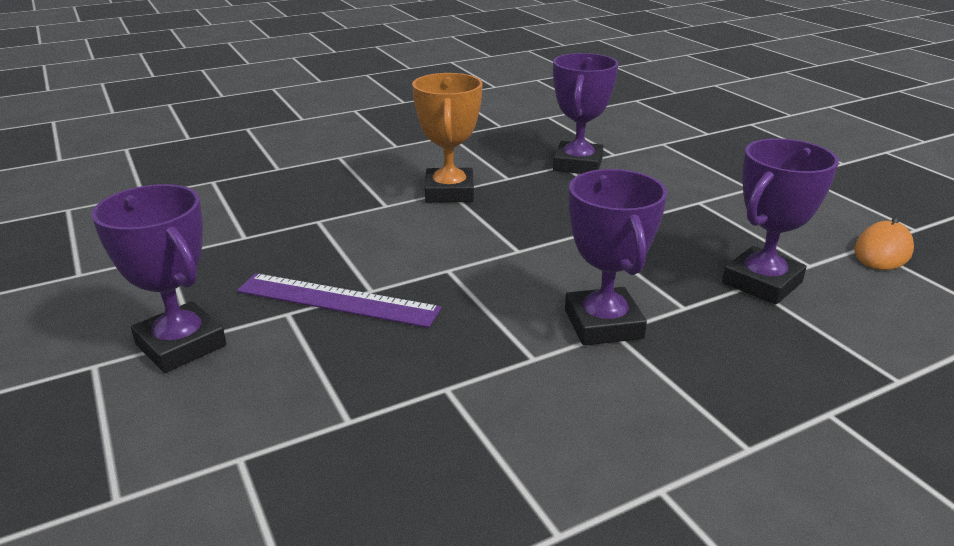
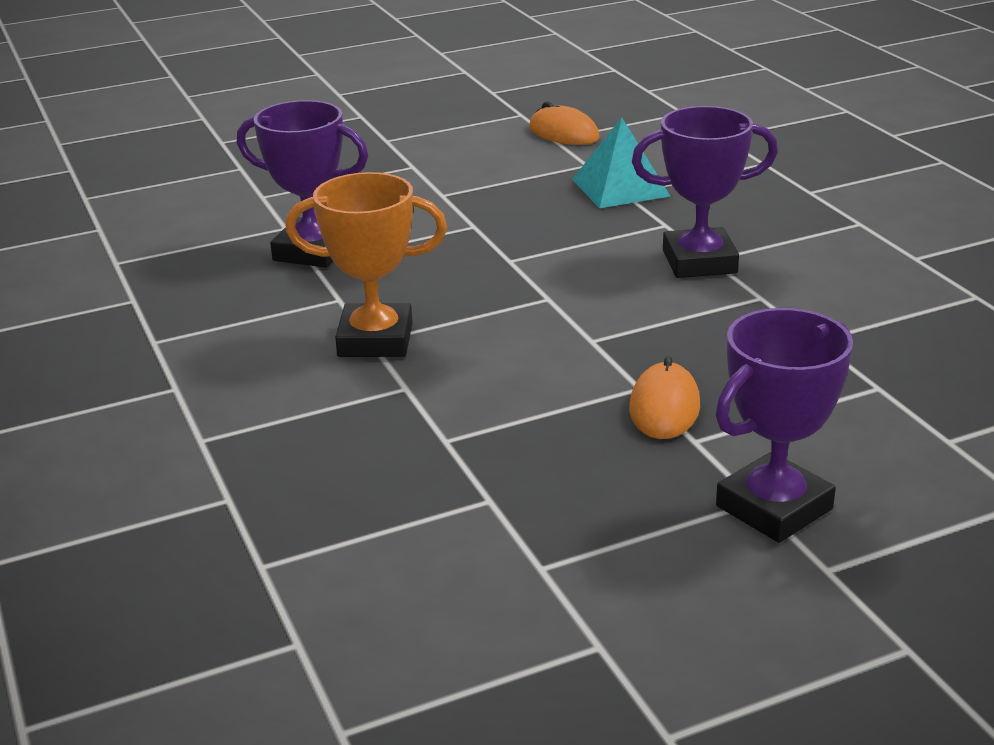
camera: 85 degrees left, 0 degrees up
(337, 300) = (664, 407): purple ruler -> orange mouse
(761, 282) = (620, 187): purple trophy -> turquoise pyramid

